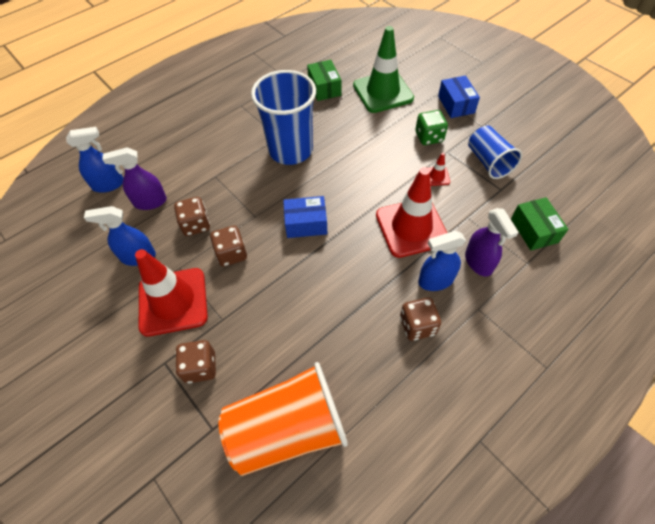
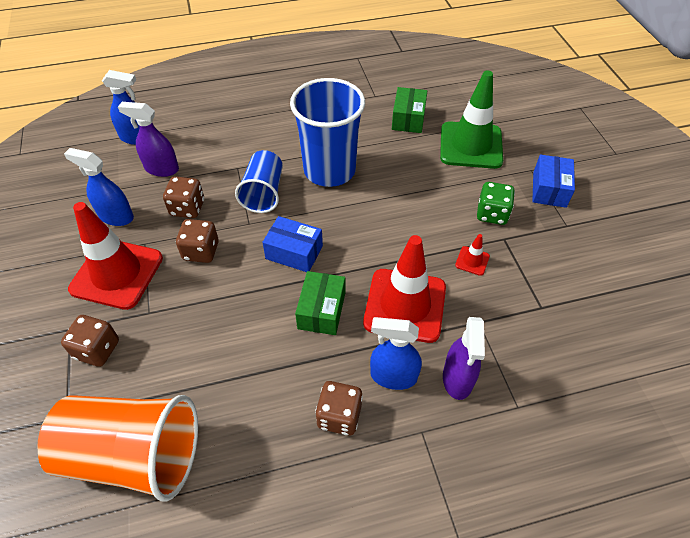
camera: 25 degrees right, 5 degrees down
(488, 162) = (546, 270): blue cup -> blue cup (263, 193)
(534, 230) = (552, 373): green box -> green box (321, 310)

